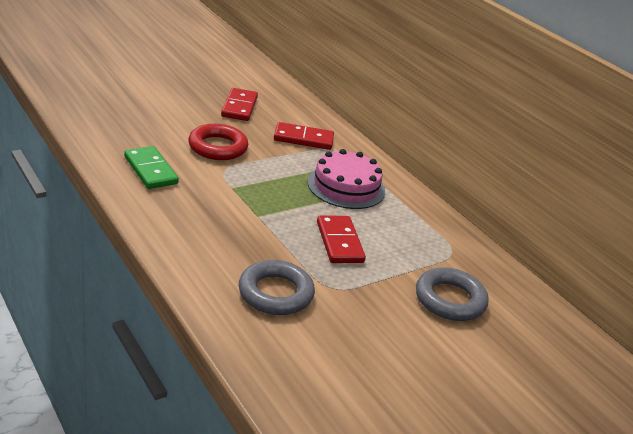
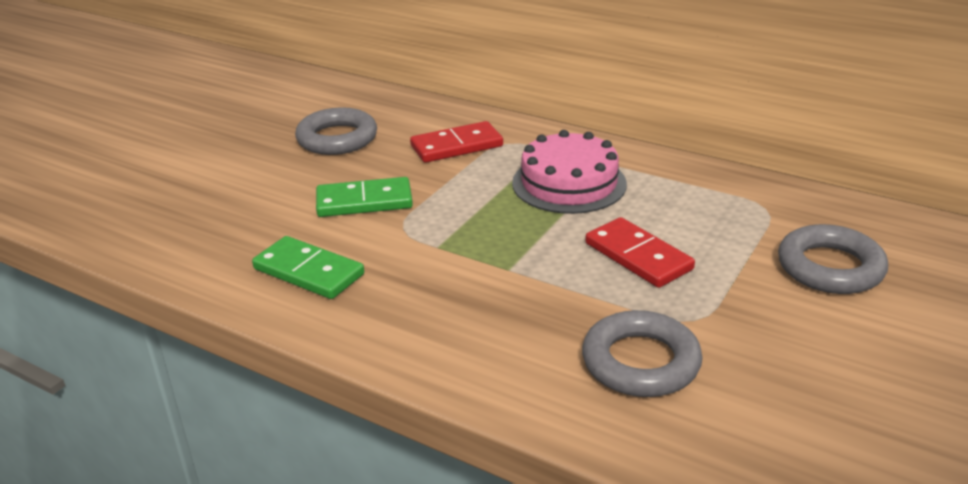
camera: 20 degrees left, 0 degrees up
(218, 147) = (364, 202): red ring -> green domino
(239, 107) = (337, 138): red domino -> grey ring

